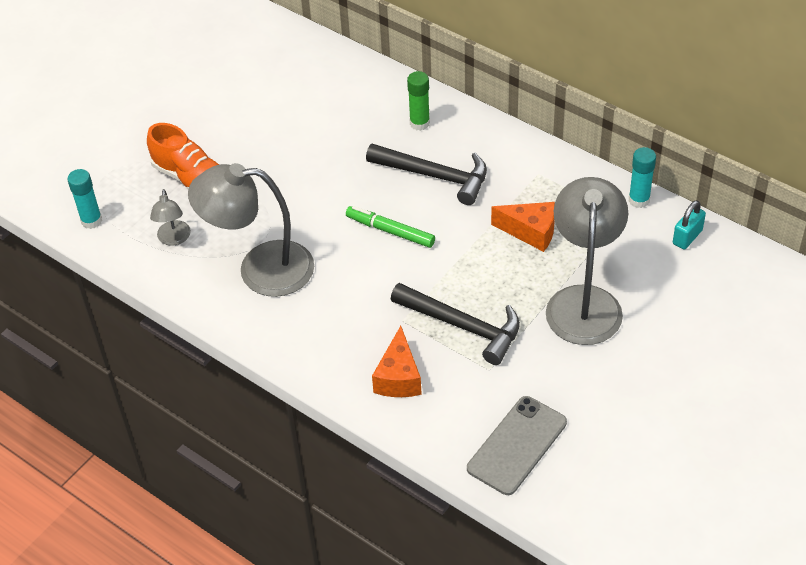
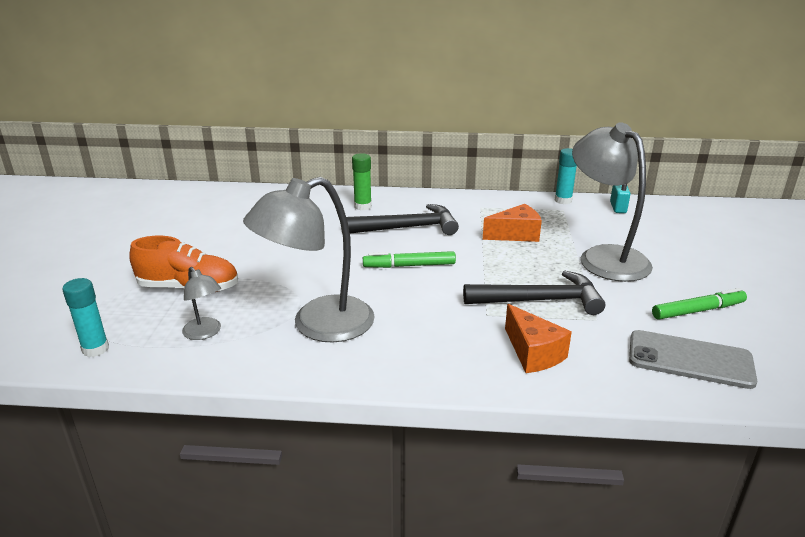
camera: 35 degrees left, 20 degrees down
(517, 445) = (690, 359): grey phone -> grey phone turned 75 degrees counterclockwise
(590, 404) = (698, 311): none -> green marker

